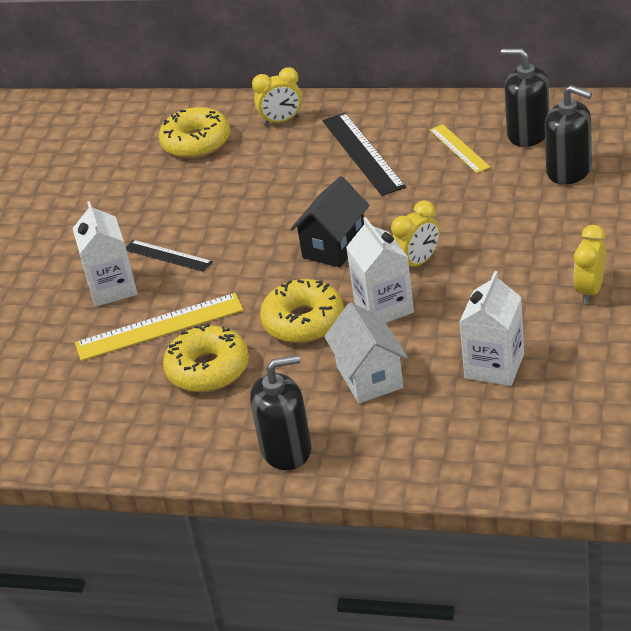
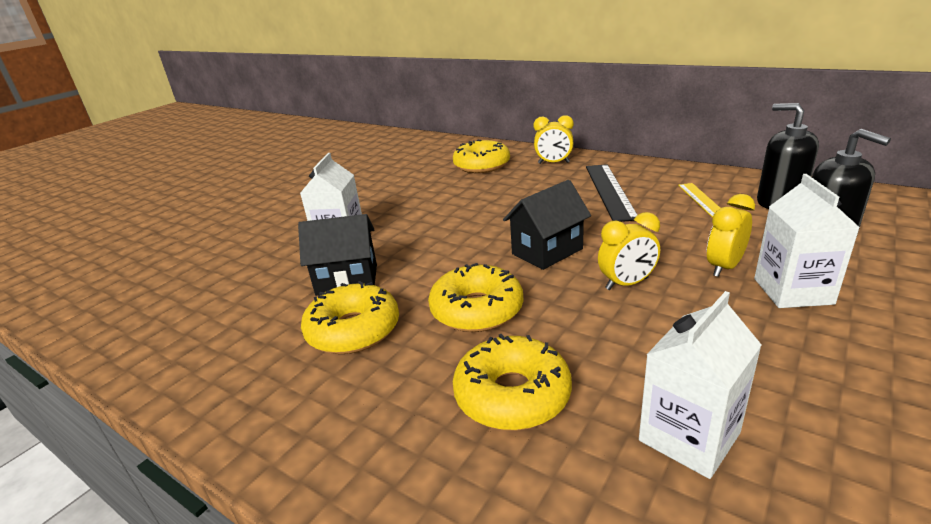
camera: 20 degrees right, 10 degrees down
(159, 327) = (347, 280): yellow ruler -> black house
(167, 256) = (402, 228): black ruler -> none
(286, 449) = (354, 460): black soap dispenser -> none
(369, 377) = (512, 395): white house -> yellow donut
(383, 307) = (569, 318): white carton -> white carton (793, 291)
(590, 290) = (856, 370): yellow clock -> yellow clock (724, 267)

